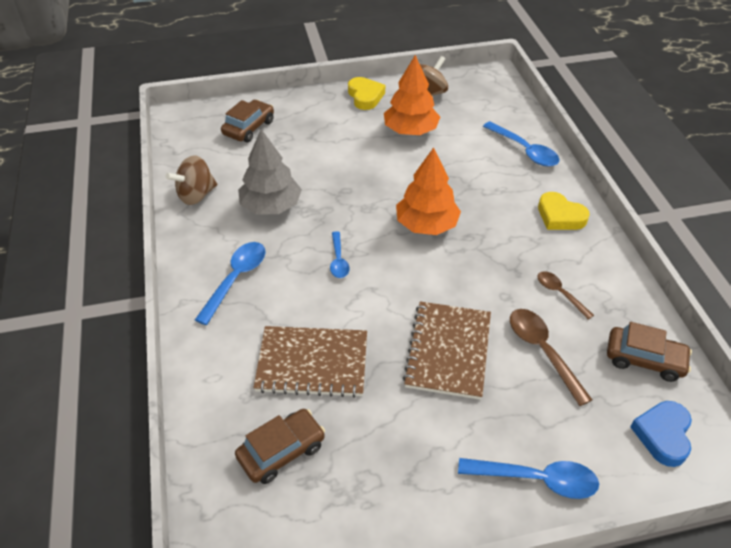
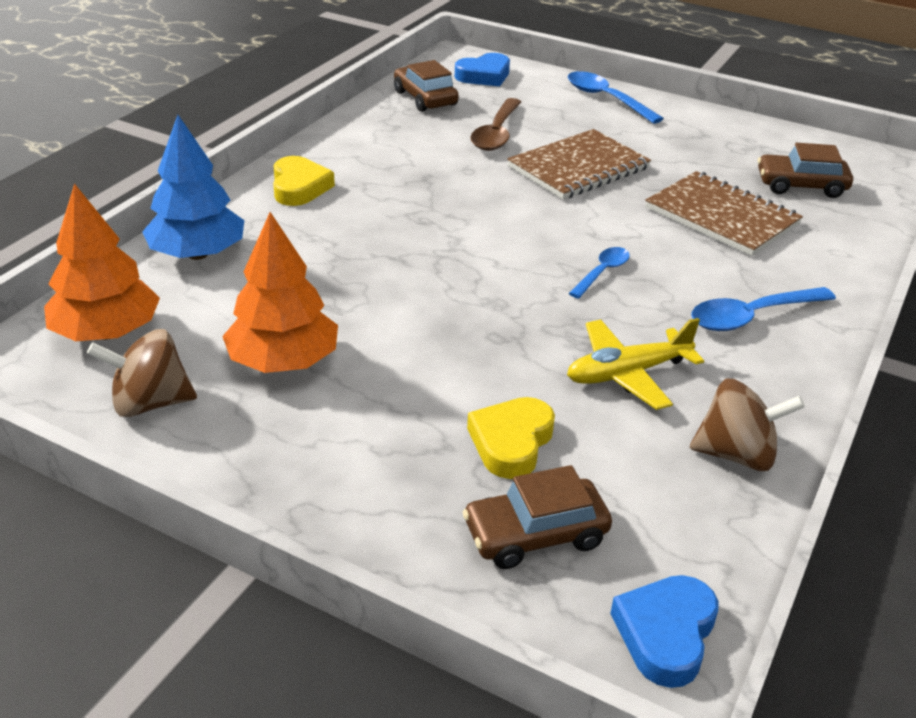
camera: 140 degrees left, 10 degrees down
(183, 124) = (665, 634): none -> blue heart
(271, 206) = (627, 373): grey tree -> yellow plane
(365, 96) = (249, 466): yellow heart -> yellow heart (511, 442)
(426, 225) = (452, 251): orange tree -> orange tree (107, 332)
(525, 150) = (197, 254): blue spoon -> blue tree
(560, 293) = (416, 149): brown spoon -> none

